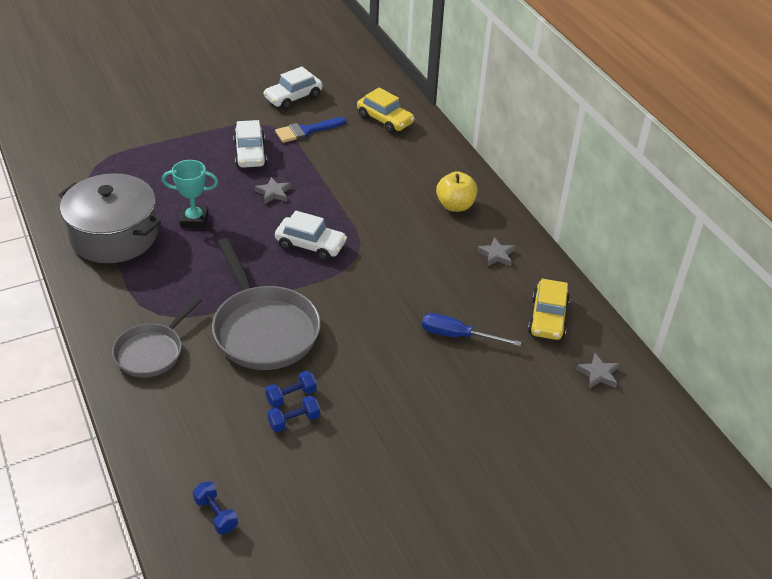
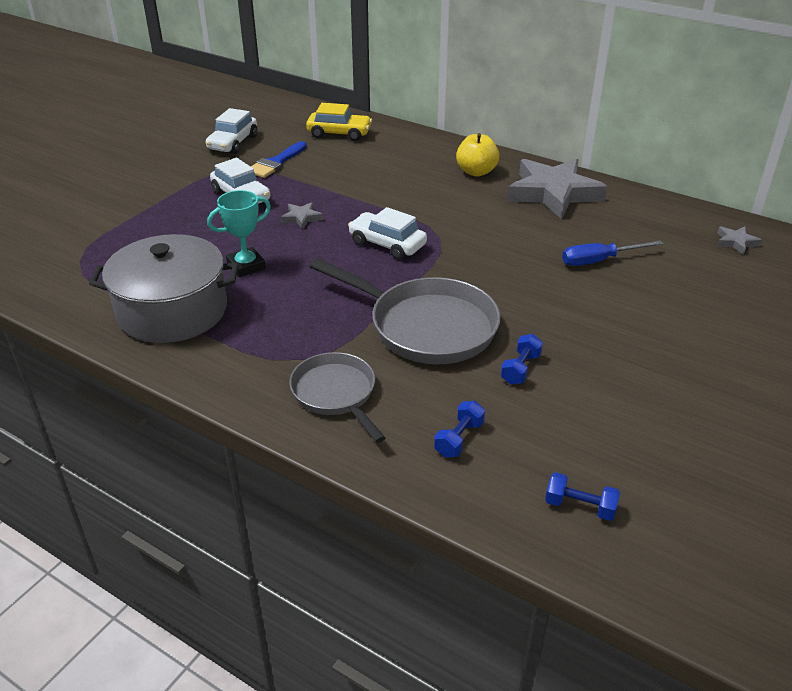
camera: 30 degrees left, 5 degrees down
(152, 352) = (336, 394): grey pan -> grey pan turned 150 degrees clockwise
(294, 421) = (549, 388): blue dumbbell -> blue dumbbell (459, 439)
(310, 245) = (387, 244): white car -> white car turned 135 degrees counterclockwise
(496, 255) = (553, 193): grey star -> grey star, size x2.43
(548, 318) = (649, 220): yellow car -> none

